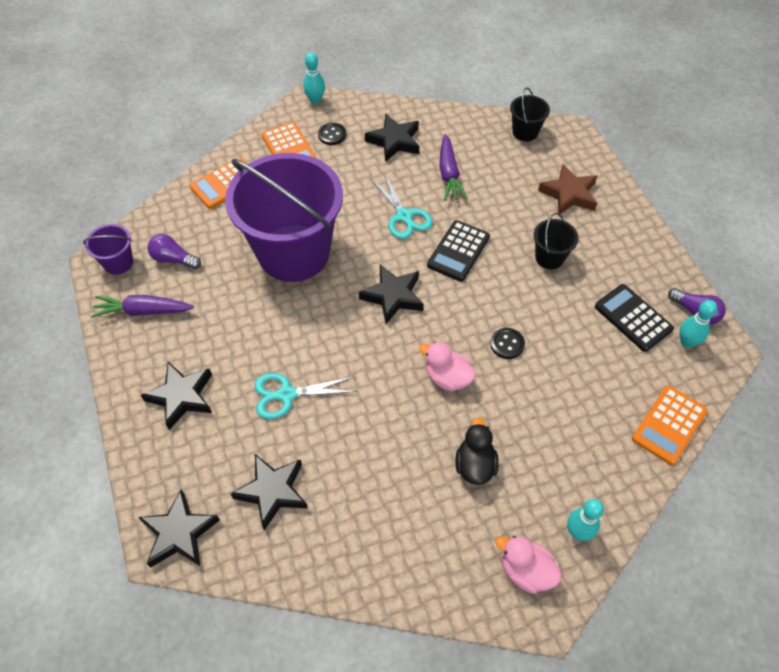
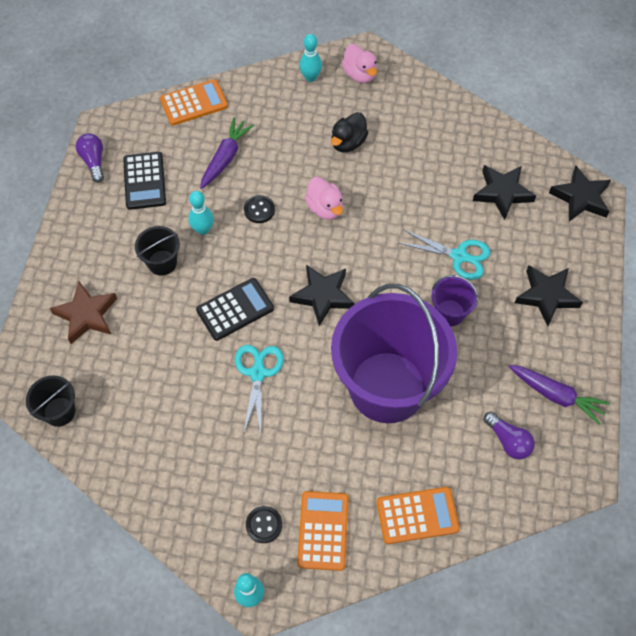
camera: 150 degrees left, 5 degrees up
(118, 263) = (566, 466): purple bucket -> purple bucket (450, 313)
(394, 141) = (202, 476): black star -> none
(449, 174) = (179, 400): purple carrot -> purple carrot (225, 157)
(687, 342) = (123, 145): turquoise bowling pin -> turquoise bowling pin (203, 230)

